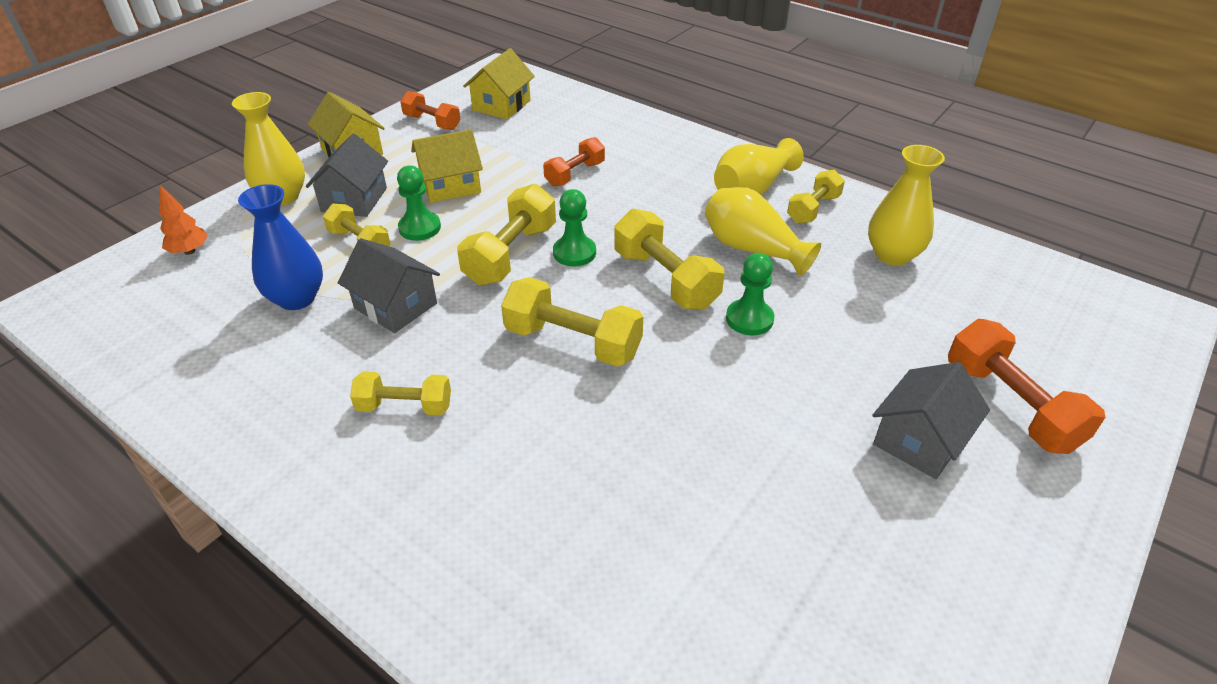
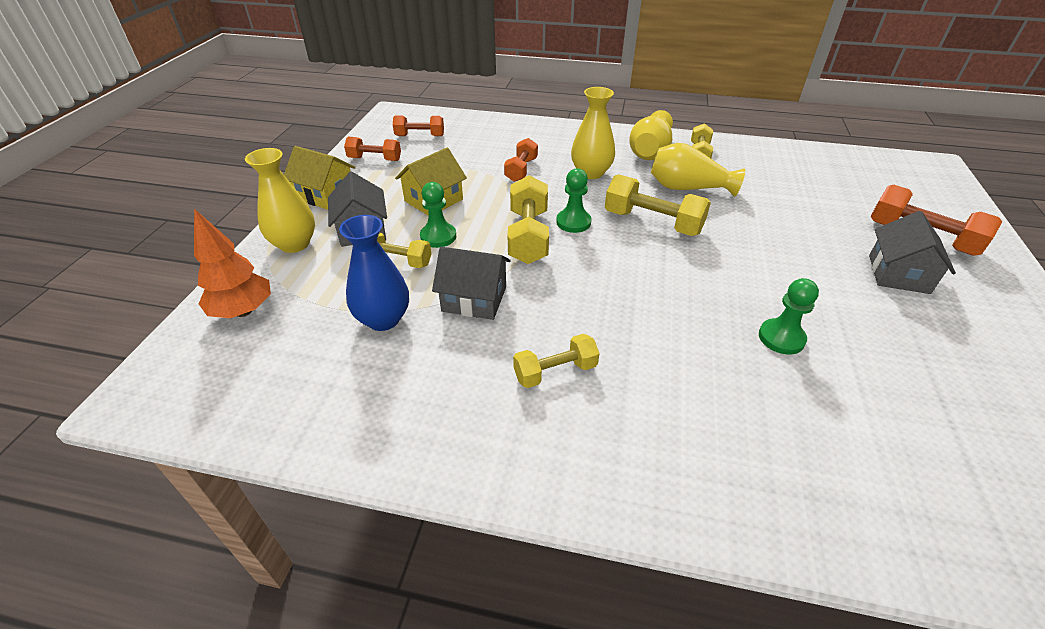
camera: 25 degrees left, 0 degrees up
(189, 251) = (243, 311): orange tree -> orange tree, size x1.59
(501, 105) = (420, 136): yellow house -> orange dumbbell
(573, 342) = (633, 283): yellow dumbbell -> none
(749, 319) = (730, 232): green pawn -> green pawn (781, 338)
(892, 255) = (771, 169): yellow vase -> yellow vase (591, 173)

